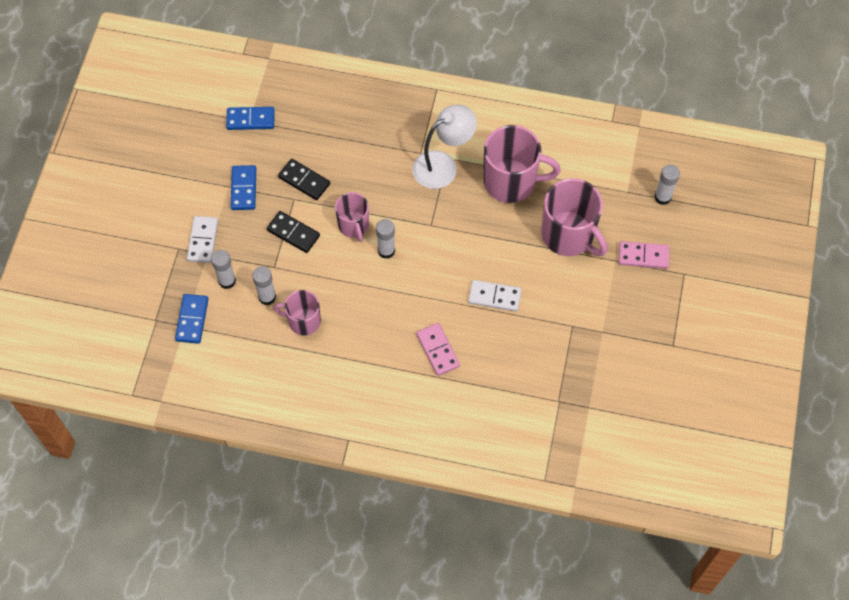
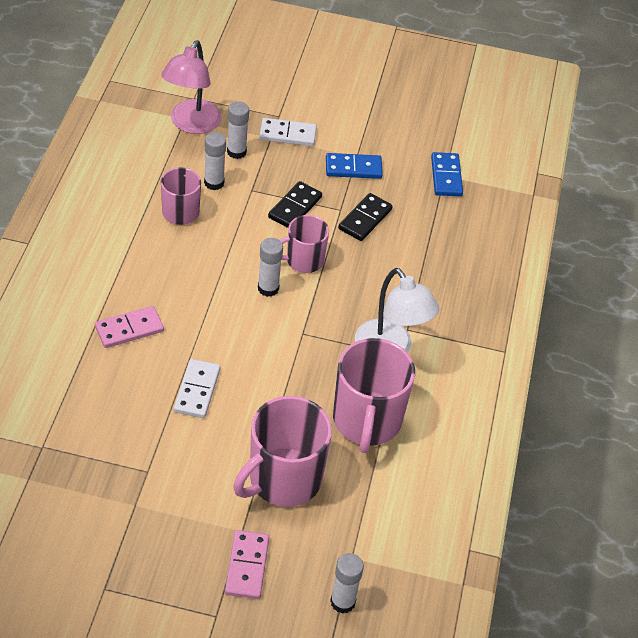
camera: 85 degrees right, 15 degrees down
(192, 320) = (191, 124): blue domino -> pink lamp

